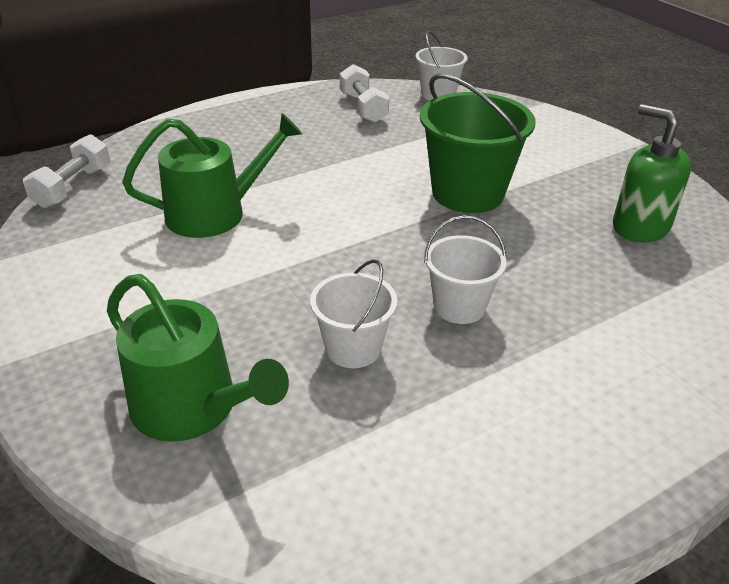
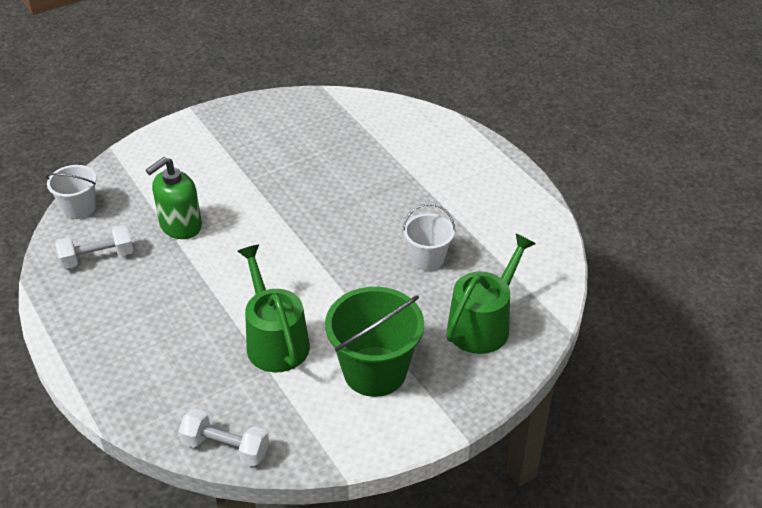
camera: 90 degrees left, 5 degrees up
(459, 306) = (386, 213): white bucket -> none
(467, 193) = (255, 201): green bucket -> green bucket (374, 371)
(640, 227) = (302, 129): green soap dispenser -> green soap dispenser (180, 226)

